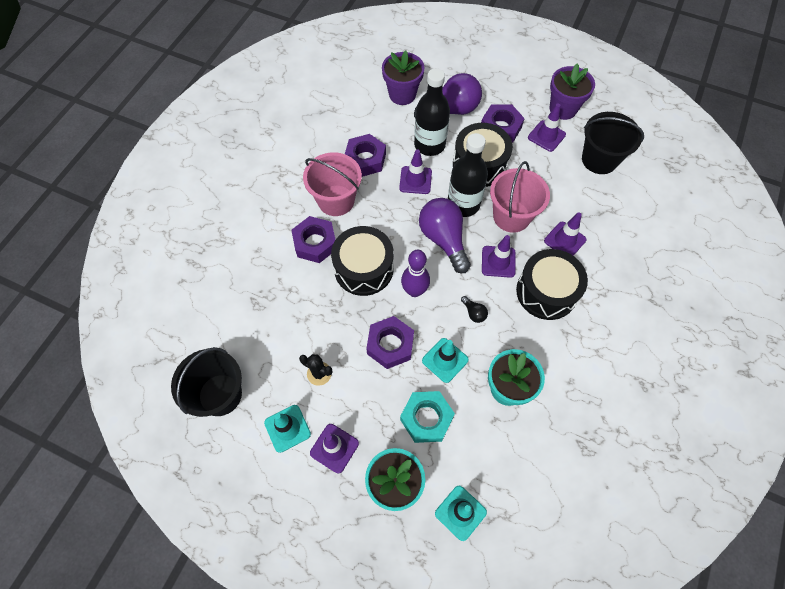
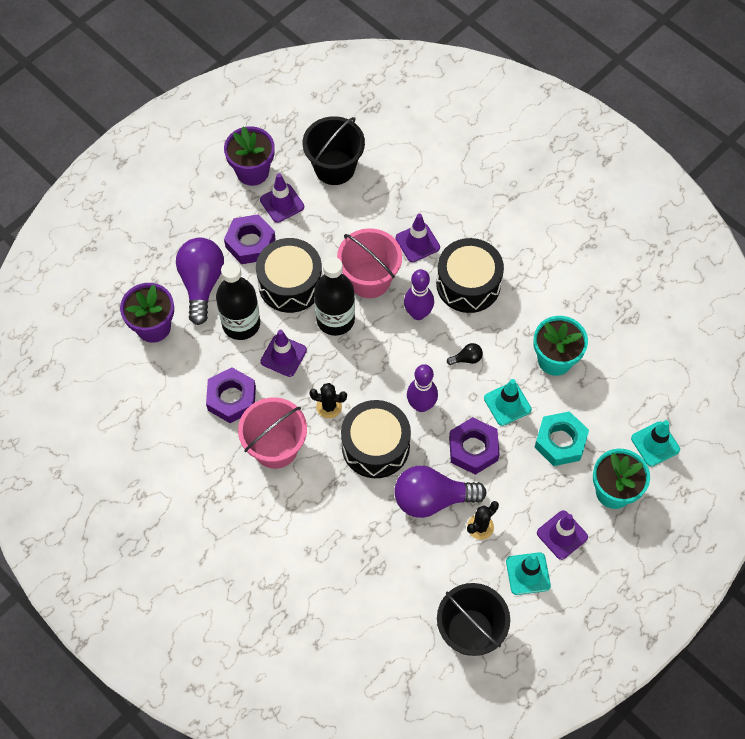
camera: 70 degrees left, 0 degrees up
(315, 243) = (323, 486): purple nut -> none
(385, 224) = (329, 406): none -> black cactus
(443, 239) = (371, 355): purple light bulb -> purple light bulb (432, 499)
(498, 261) = (418, 313): purple traffic cone -> purple bowling pin

